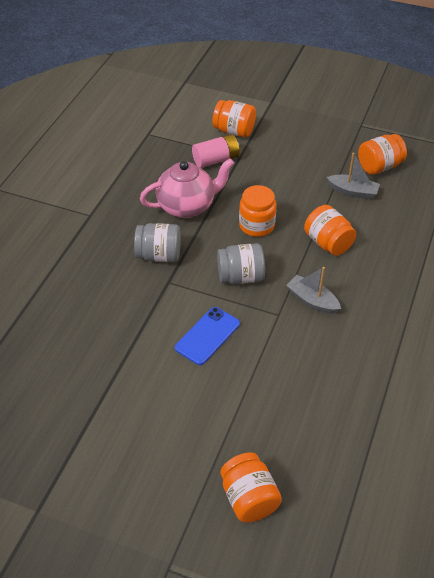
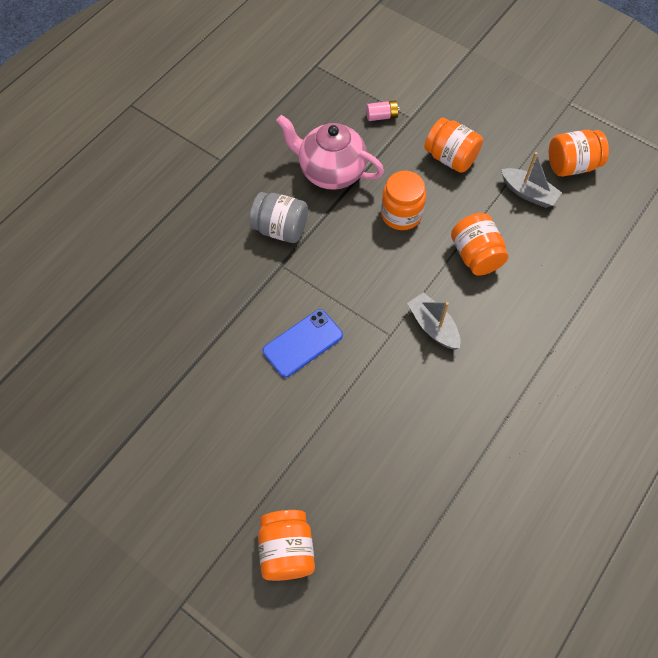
camera: 15 degrees right, 15 degrees up
(187, 206) = (330, 172): pink teapot -> pink teapot turned 150 degrees counterclockwise
(216, 160) = (382, 116): pink battery -> pink battery, size x0.60
(234, 131) = (415, 81): orange jar -> orange jar (450, 158)
(240, 277) = (362, 277): grey jar -> none

